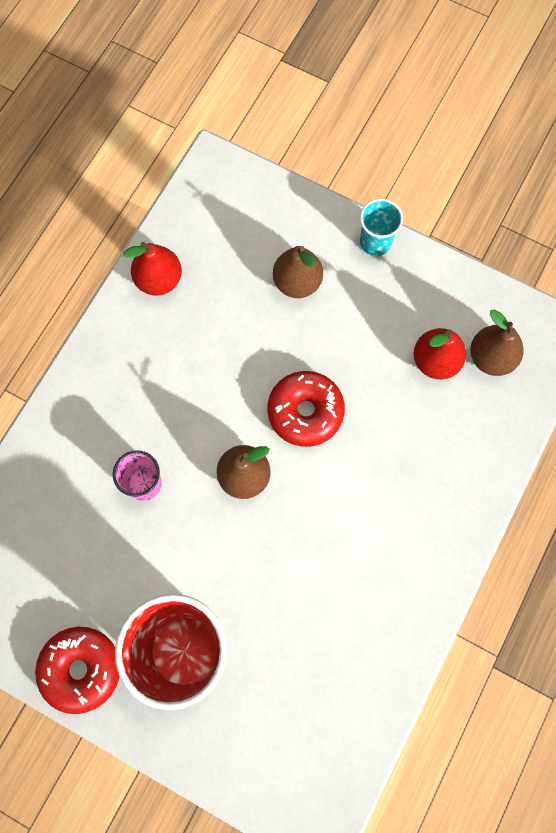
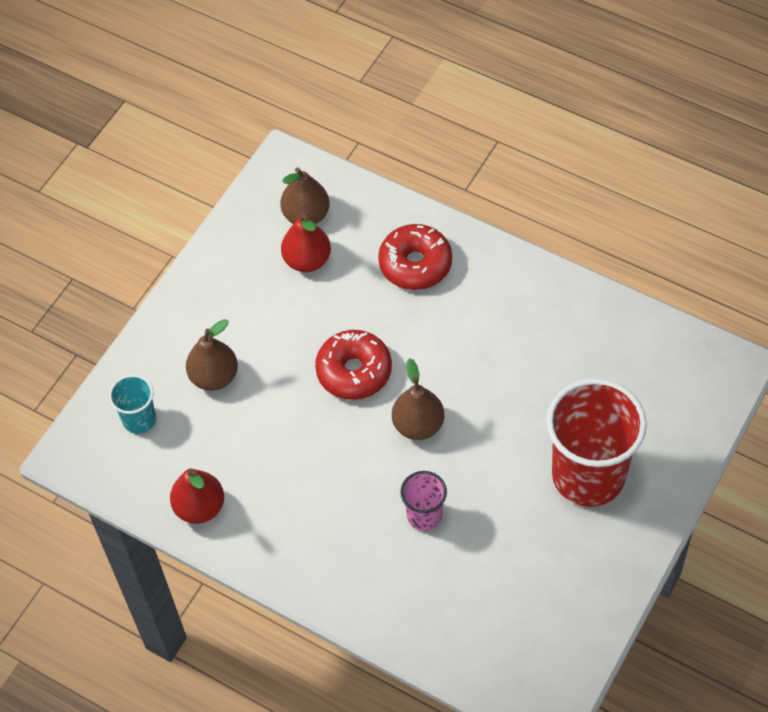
camera: 85 degrees left, 15 degrees down
(81, 669) = (609, 567): red donut -> red donut (415, 264)
(375, 242) = (176, 306): turquoise cup -> turquoise cup (139, 419)

